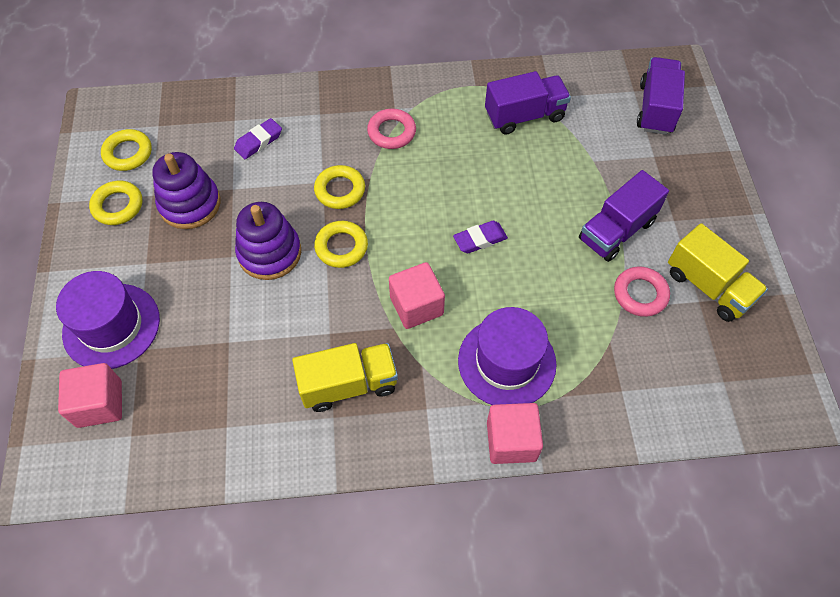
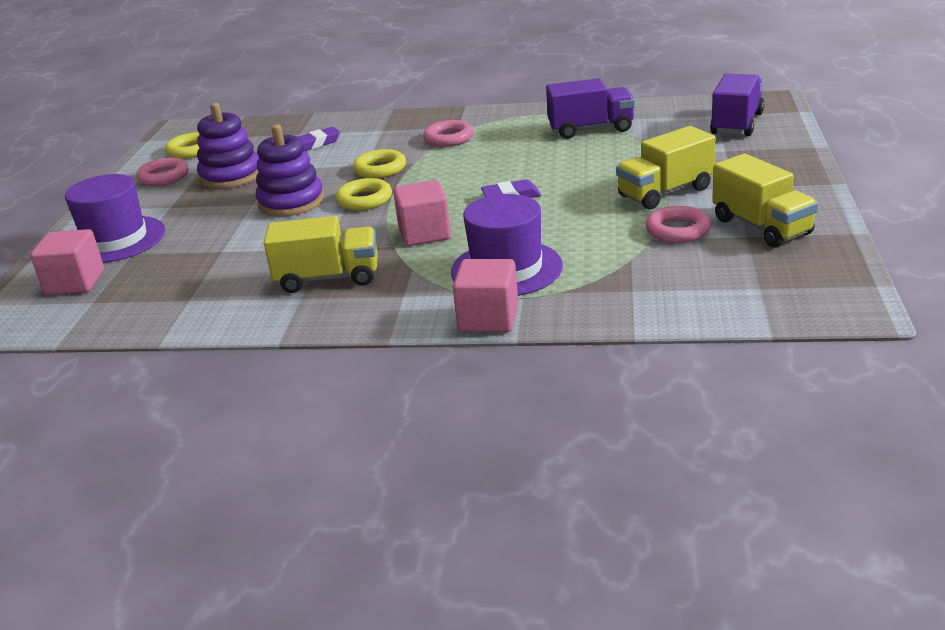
camera: 15 degrees right, 30 degrees down
(118, 206) = (164, 177): yellow ring -> pink ring
(616, 230) = (665, 192): purple truck -> yellow truck

